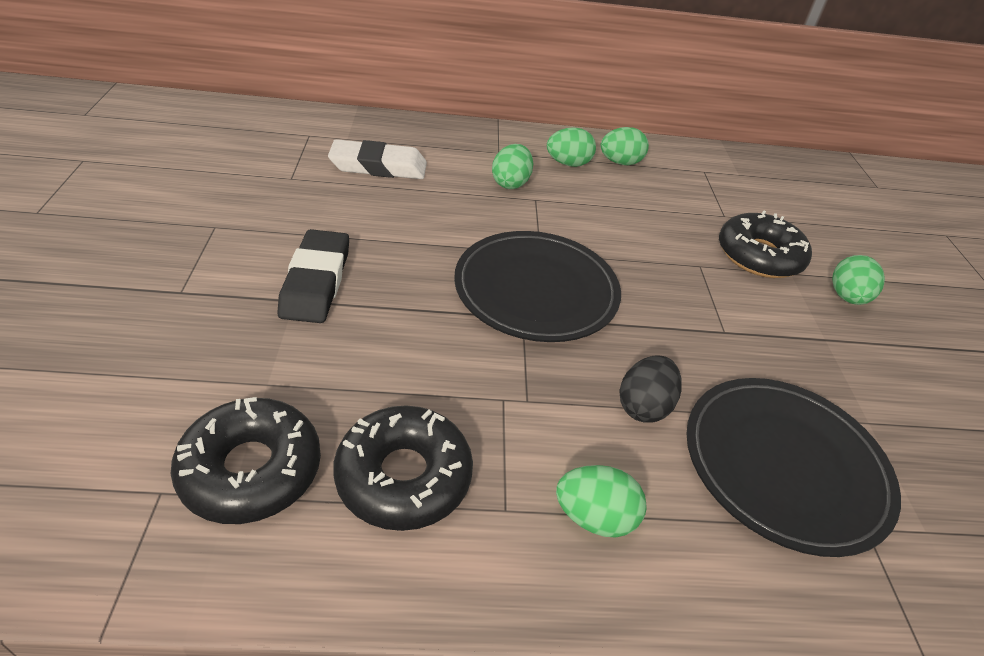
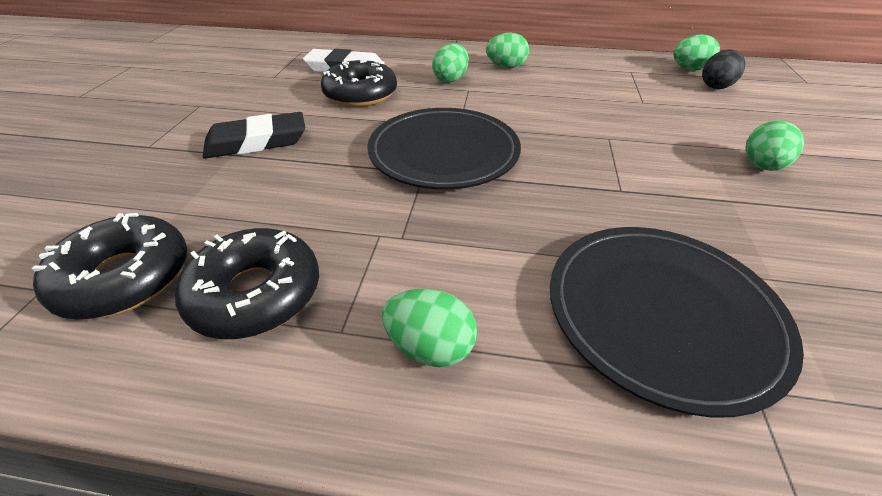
camera: 15 degrees right, 0 degrees up
(316, 281) = (257, 142): black eraser -> black eraser turned 60 degrees clockwise
(620, 162) = (553, 66): green egg -> green egg (689, 69)
(643, 406) = (517, 248): black egg -> black egg (716, 86)
(759, 256) = (671, 132): black donut -> black donut (360, 94)

